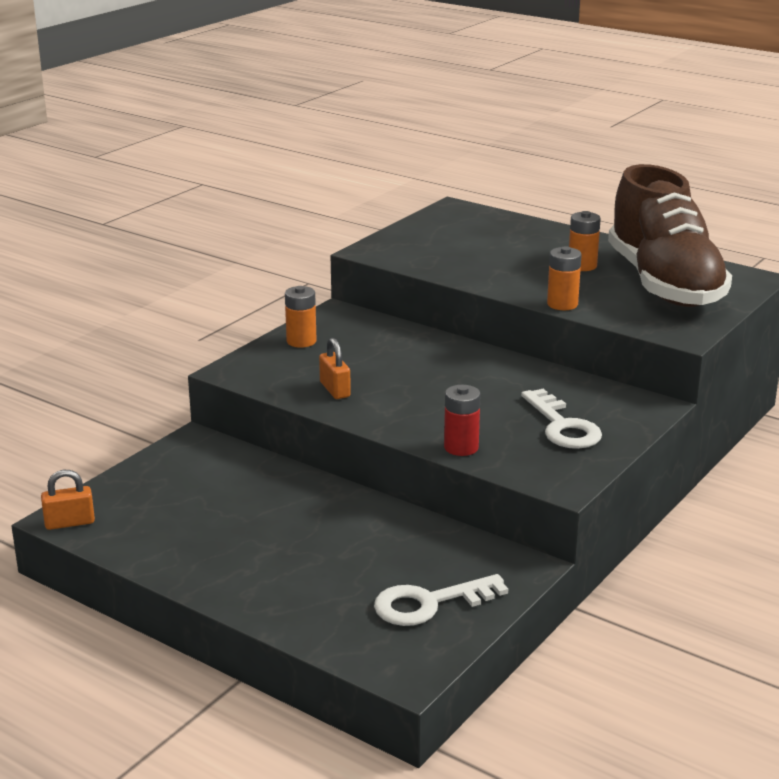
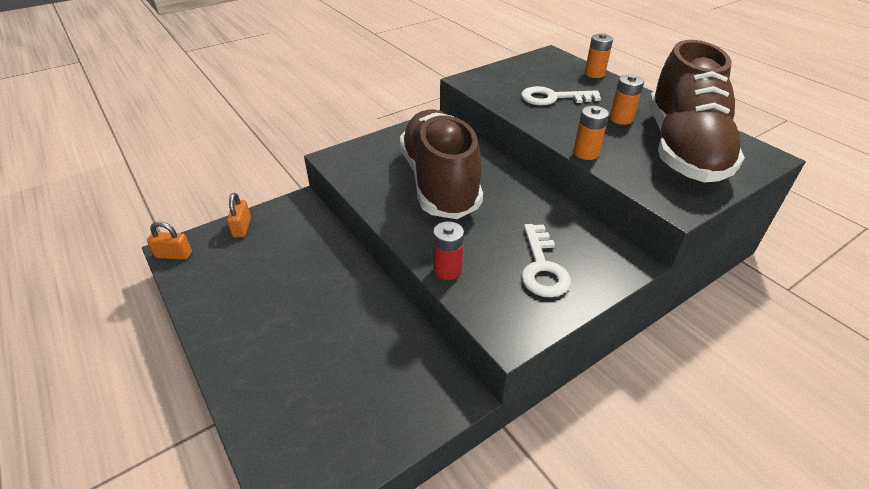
camera: 20 degrees right, 15 degrees up
(301, 341) = (395, 142): orange battery -> orange battery (594, 74)
(335, 390) = (390, 189): orange padlock -> orange padlock (242, 227)
(391, 373) = (439, 182): none -> brown shoe
(429, 603) = (358, 416): white key -> white key (553, 98)

